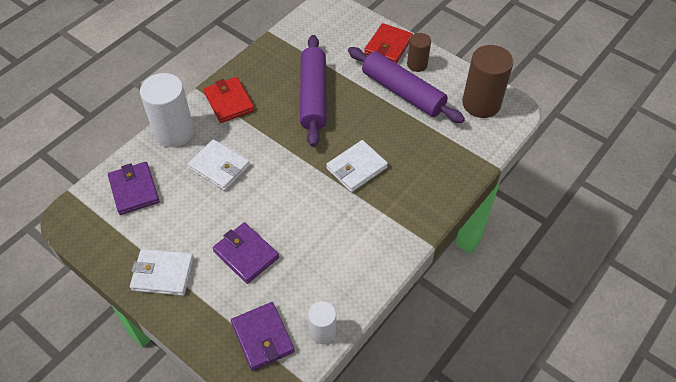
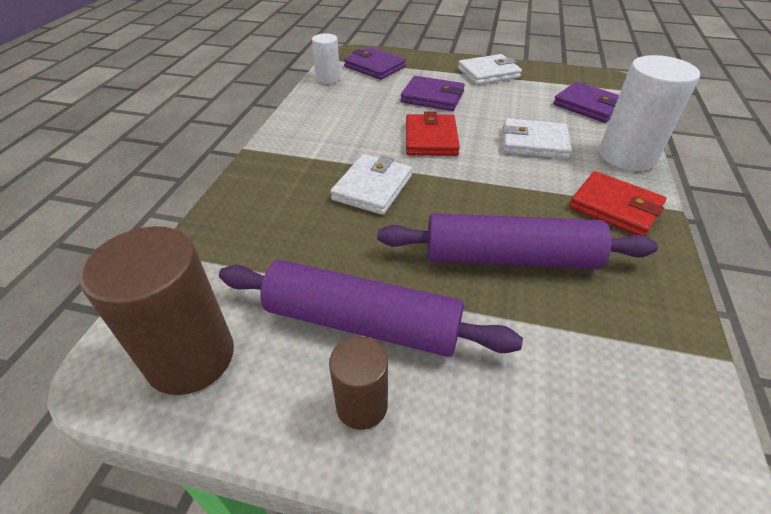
camera: 155 degrees right, 10 degrees down
(313, 96) = (510, 258): purple rolling pin -> purple rolling pin turned 60 degrees counterclockwise
(388, 46) = (455, 433): red wallet -> red wallet (431, 139)

